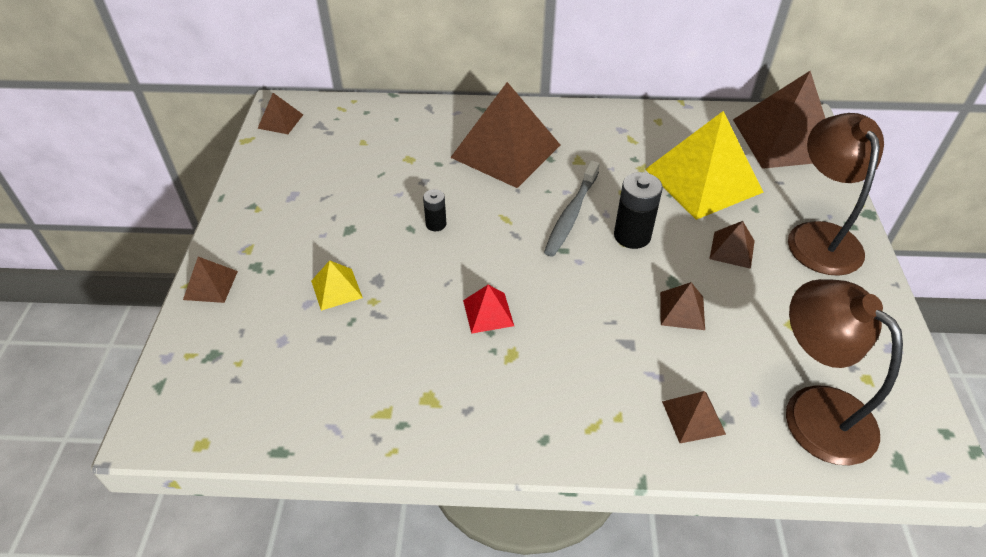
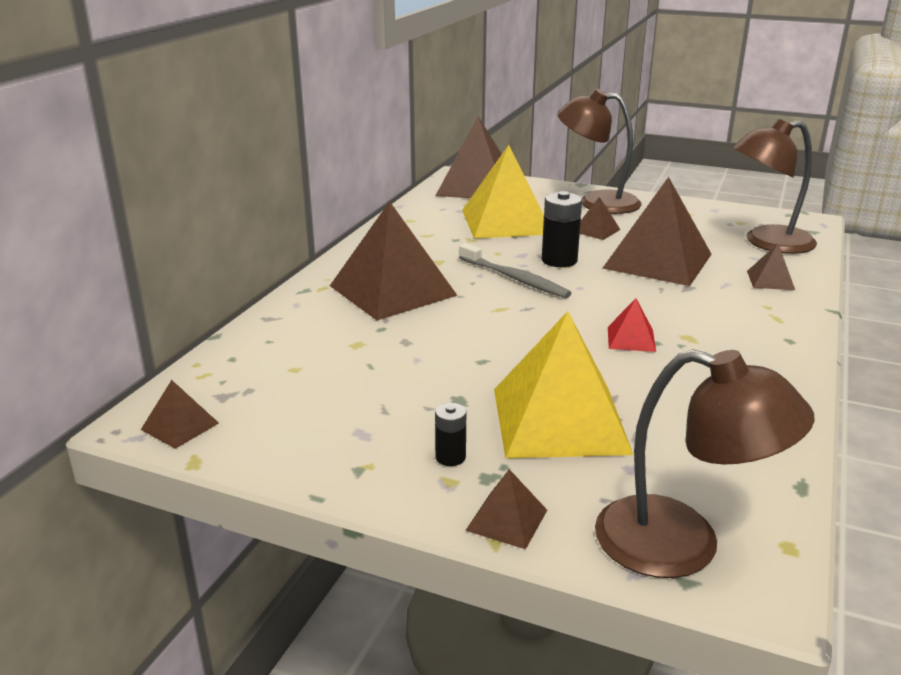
camera: 70 degrees left, 20 degrees down
(196, 380) = (682, 545): none -> brown lamp
(336, 289) = (560, 420): yellow pyramid -> yellow pyramid, size x2.26
(436, 224) = (485, 345): black battery -> black battery (450, 457)
(682, 310) = (657, 261): brown pyramid -> brown pyramid, size x2.26

